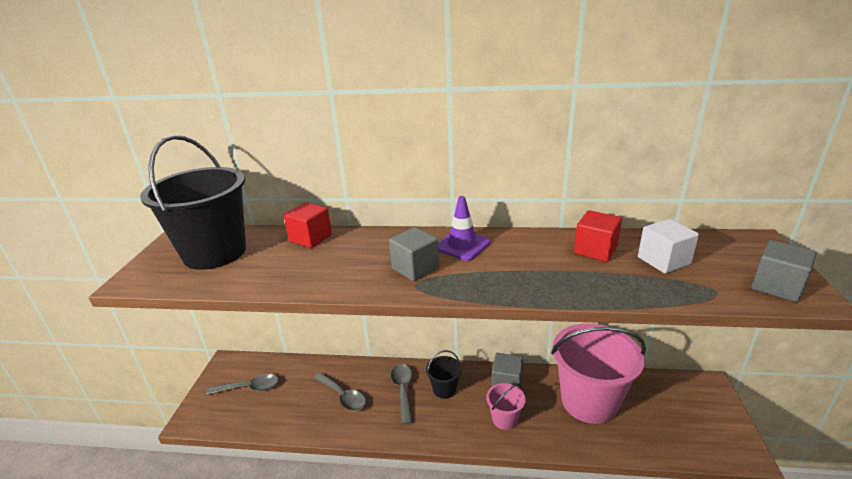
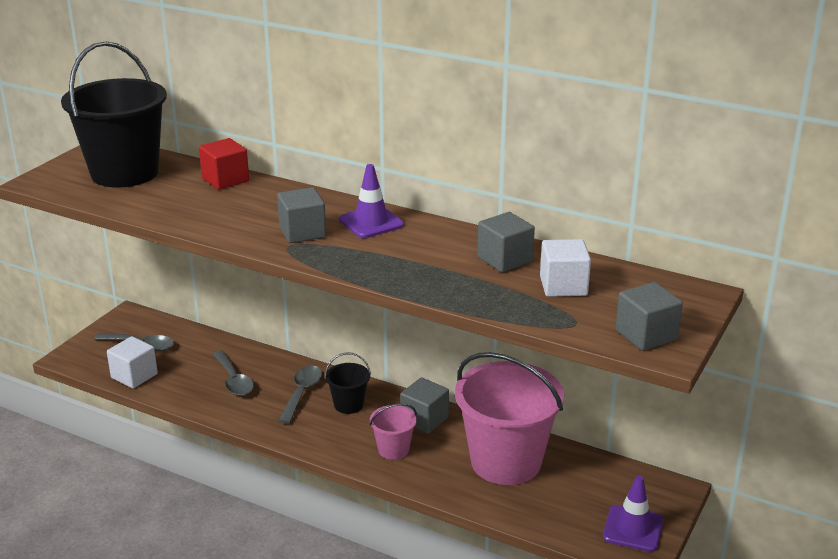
camera: 20 degrees right, 0 degrees up
(257, 419) = (134, 376): none -> white cube
(595, 250) = (504, 259): red cube -> grey cube
(718, 429) = (633, 529): none -> purple traffic cone

